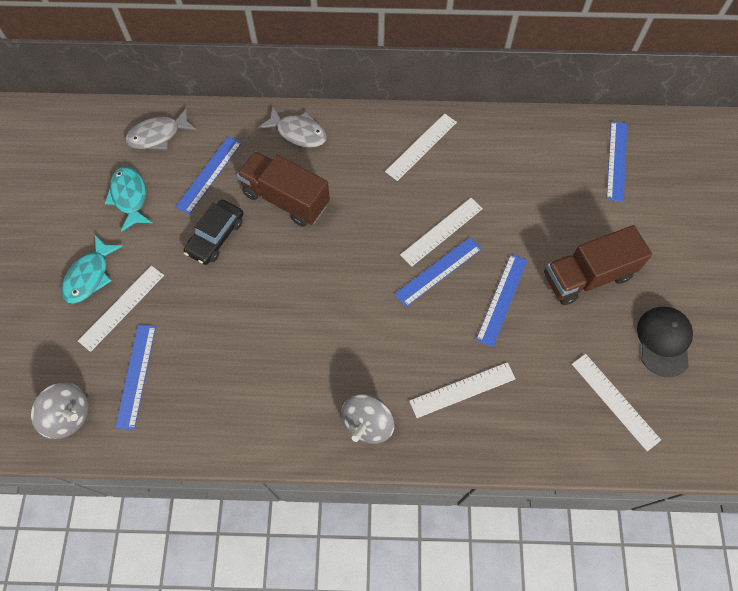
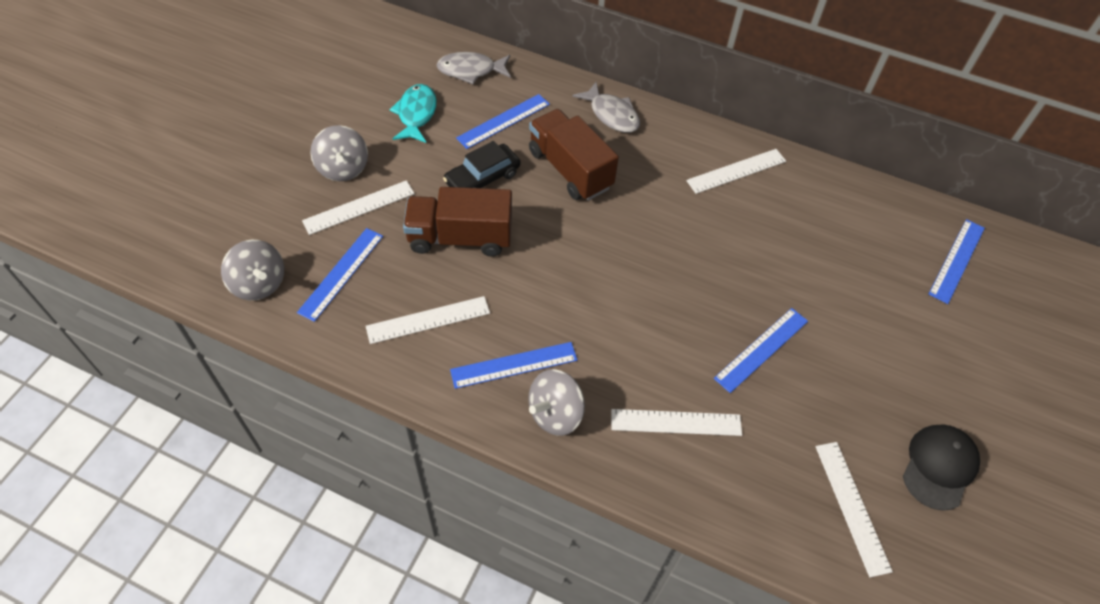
camera: 20 degrees right, 10 degrees down
(90, 276) = (343, 168): turquoise fish -> grey spinning top
(438, 271) = (702, 295): blue ruler -> blue ruler (514, 365)
(442, 231) = (723, 258): white ruler -> white ruler (428, 320)
(587, 276) = (872, 363): brown truck -> brown truck (460, 237)

